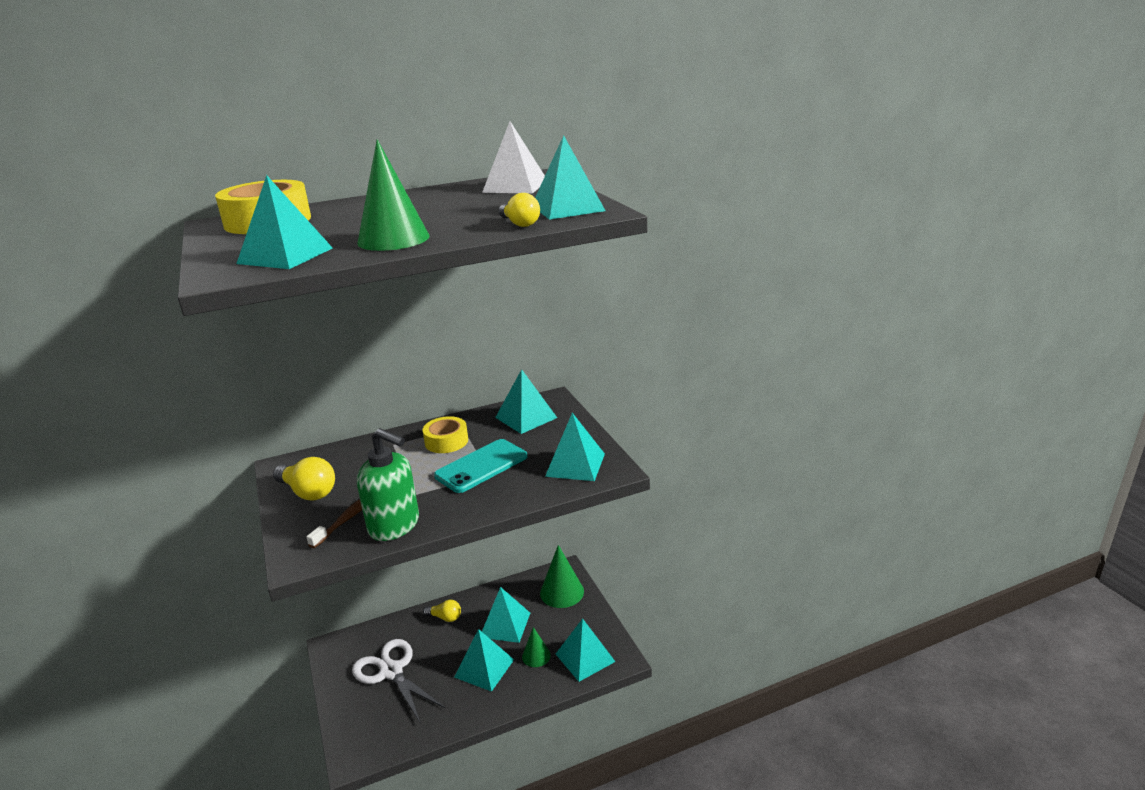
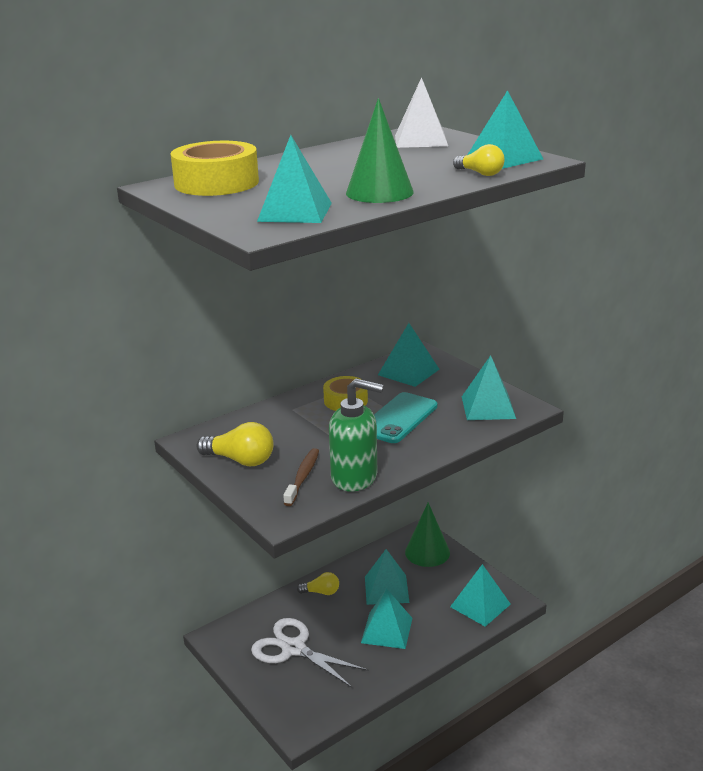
camera: 15 degrees left, 0 degrees up
(536, 656) = (432, 611): green cone -> none

